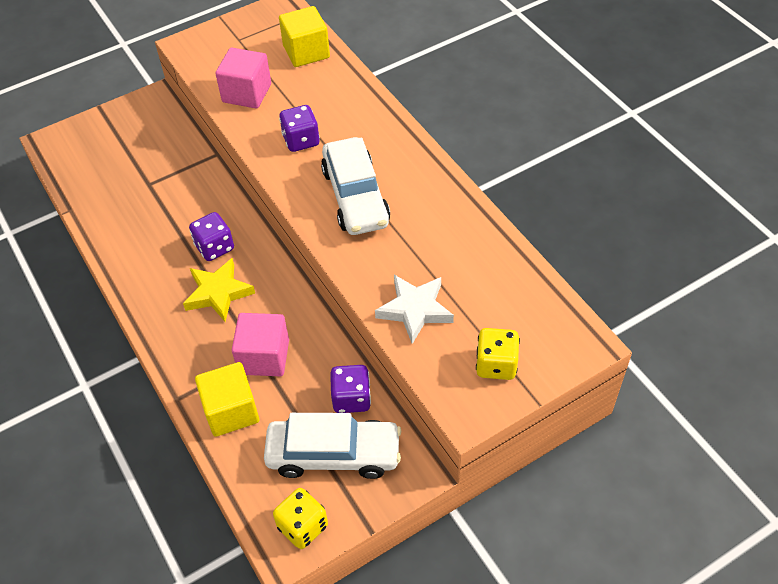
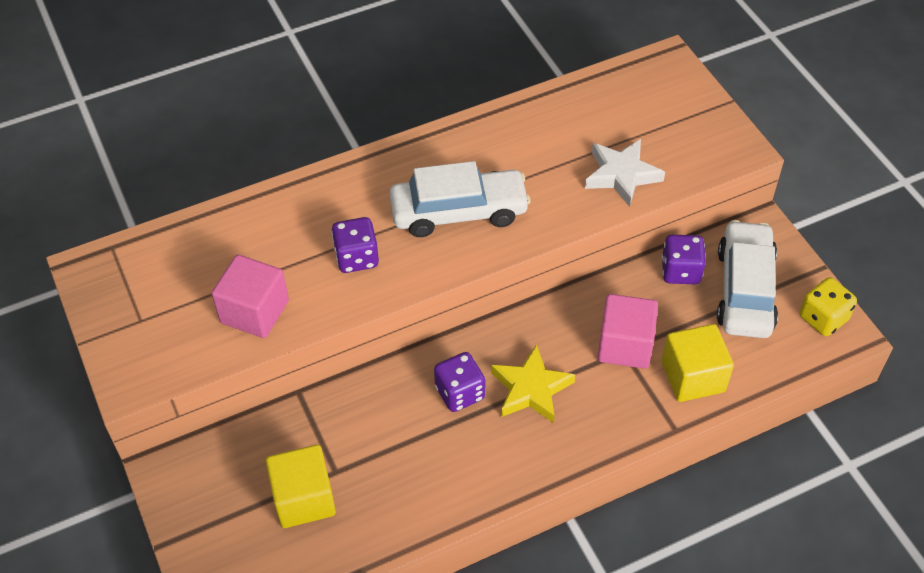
camera: 85 degrees left, 0 degrees up
(306, 52) = (193, 246): yellow cube -> yellow cube (304, 499)
(496, 364) = (689, 123): yellow dice -> none

